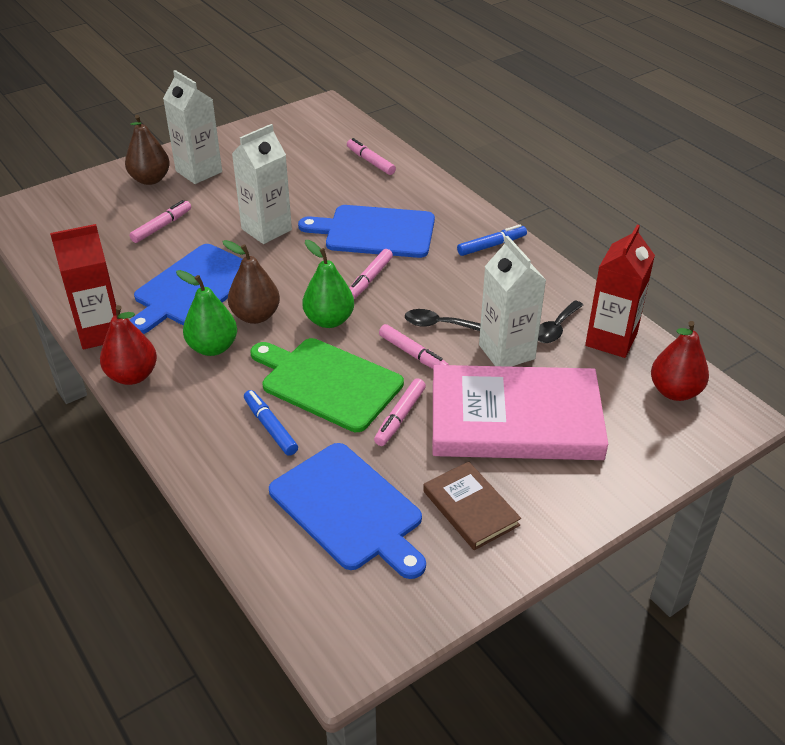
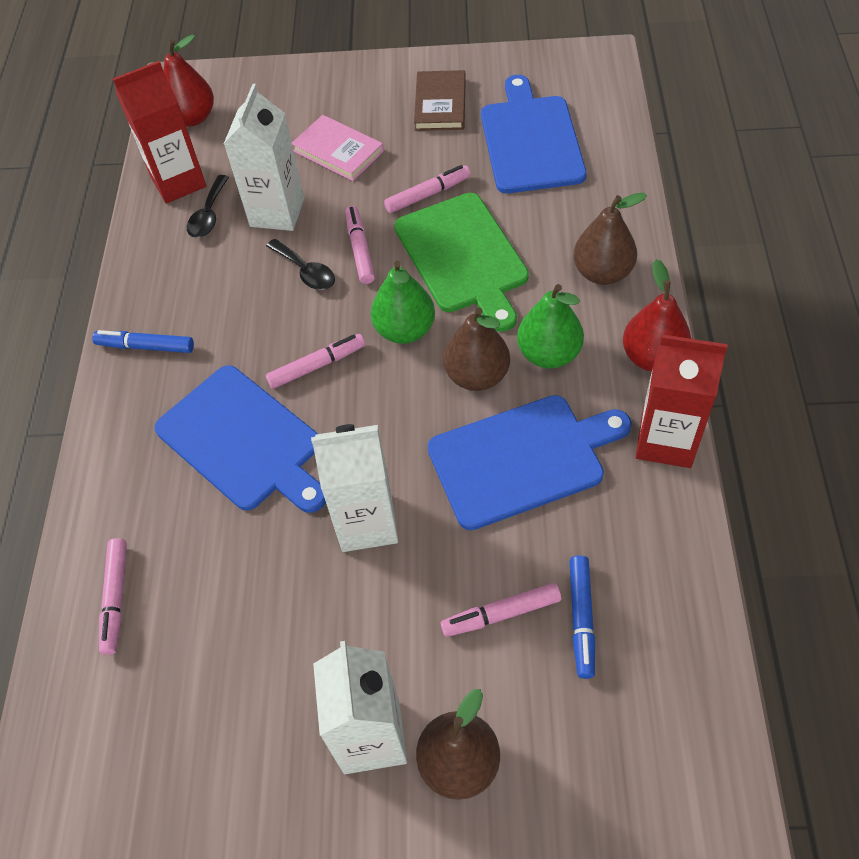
camera: 140 degrees left, 15 degrees up
(204, 418) = (602, 272): none -> brown pear
(270, 427) = (547, 235): blue marker -> blue marker (581, 619)
(515, 419) = (338, 151): pink book -> pink book, size x0.49
(555, 328) = (208, 215): black spoon -> black spoon turned 120 degrees clockwise

